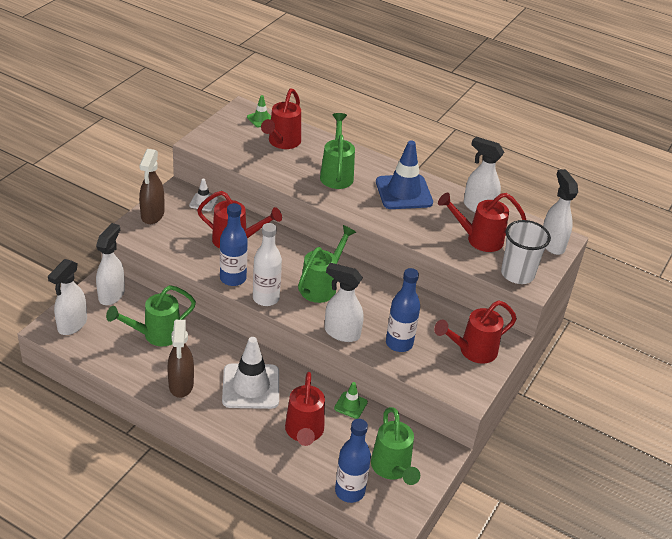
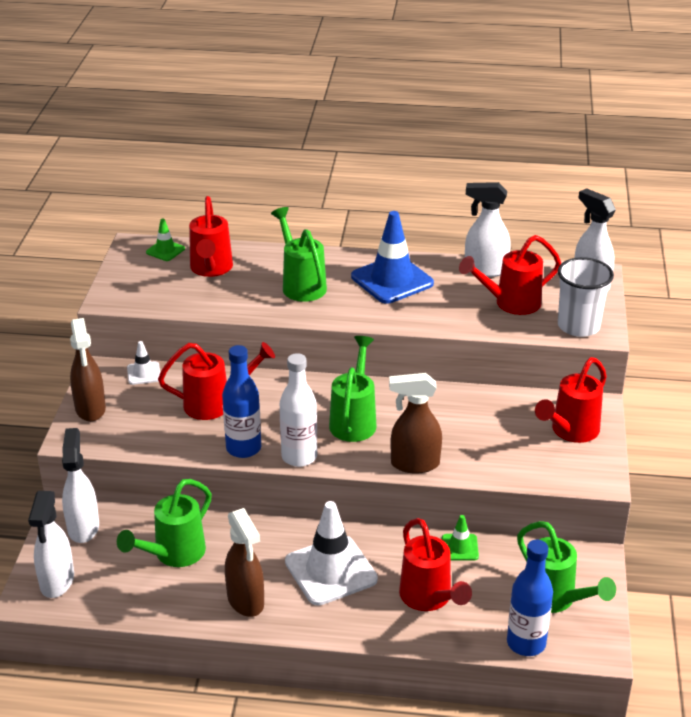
camera: 20 degrees left, 5 degrees down
(341, 333) = (414, 464): white spray bottle -> brown spray bottle
(399, 343) = (486, 452): blue bottle -> none

